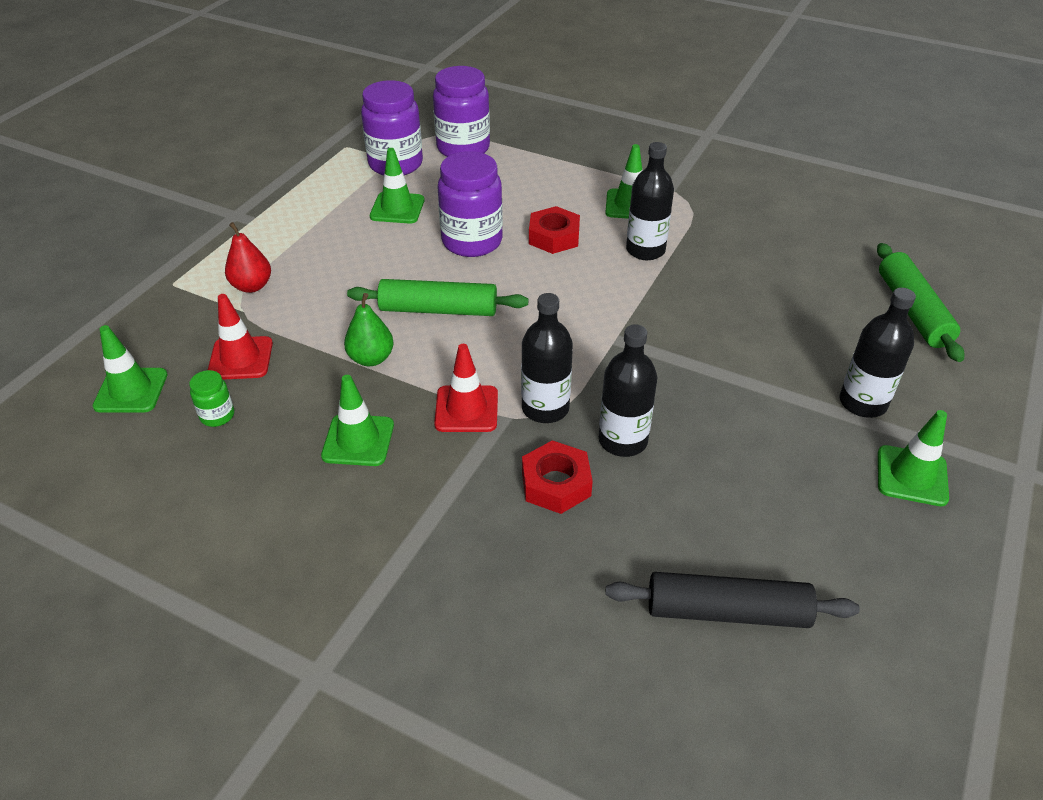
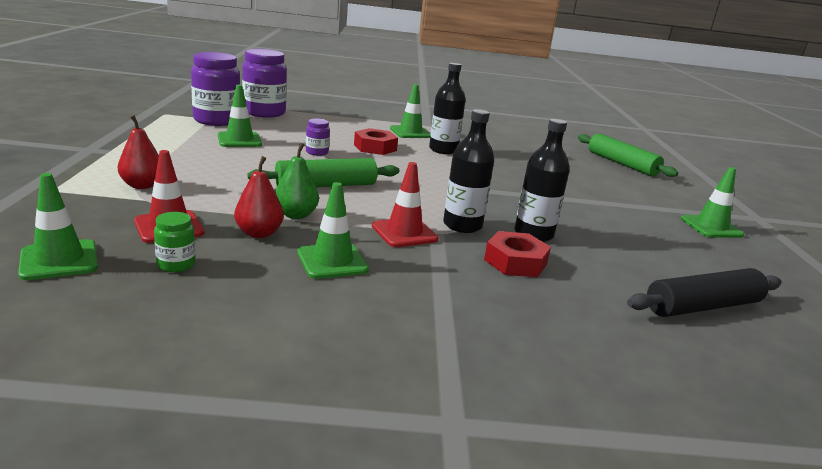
camera: 30 degrees left, 20 degrees down
(316, 383) = (259, 233): none -> red pear
(472, 241) = (317, 152): purple jar -> purple jar, size x0.46
(862, 403) = (646, 201): black bottle -> none

